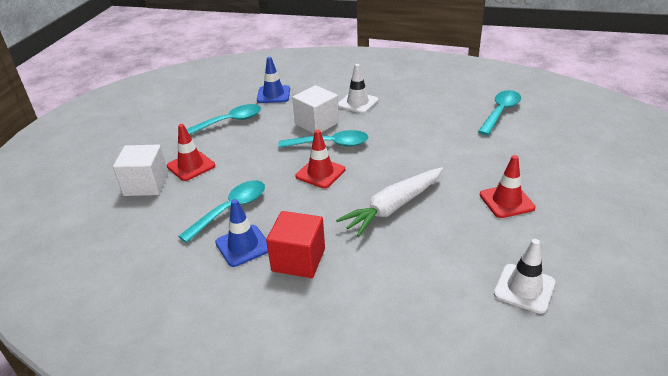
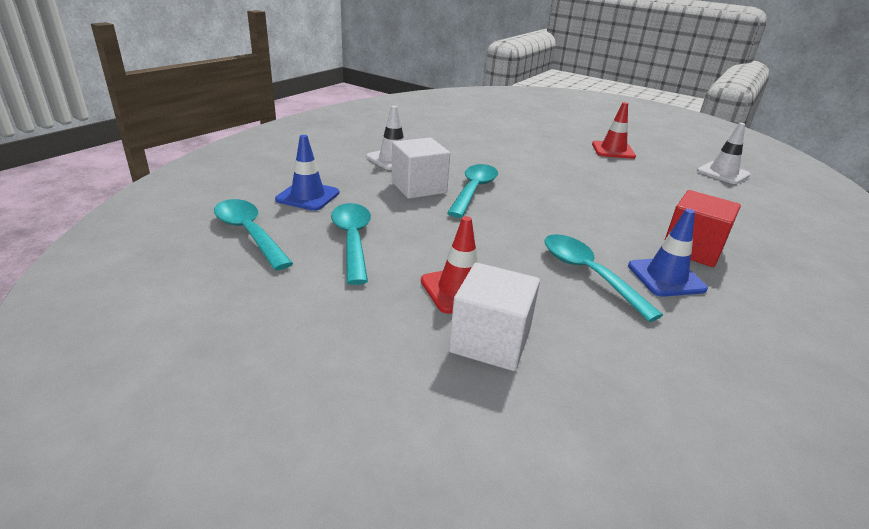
camera: 75 degrees left, 5 degrees down
(320, 173) = (532, 207): red traffic cone -> none
(393, 207) = (609, 188): white carrot -> none
(500, 112) = (474, 118): turquoise spoon -> turquoise spoon (249, 233)

